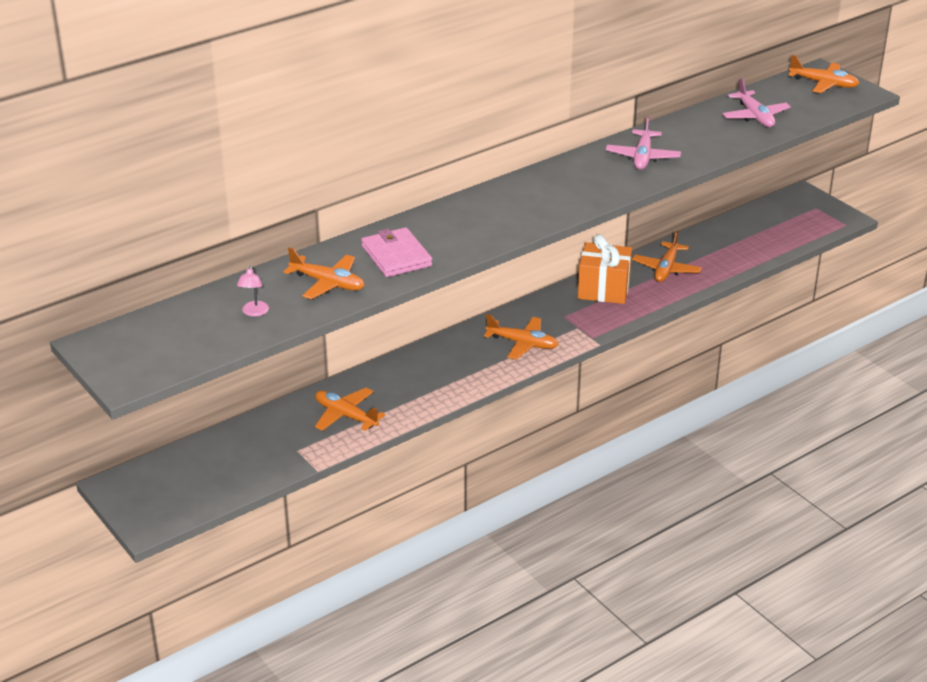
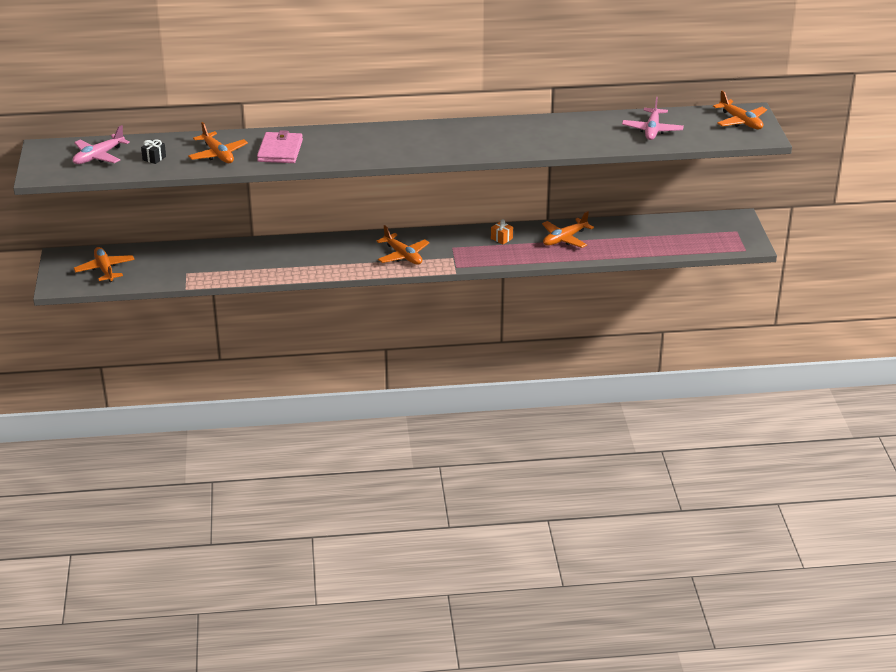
camera: 30 degrees right, 0 degrees up
(254, 312) = (154, 158): pink lamp -> black gift
(345, 416) = (238, 262): orange plane -> orange plane (105, 269)
(603, 289) = (501, 238): orange gift -> orange gift, size x0.42
(643, 157) = (528, 135): pink plane -> pink plane (98, 156)

